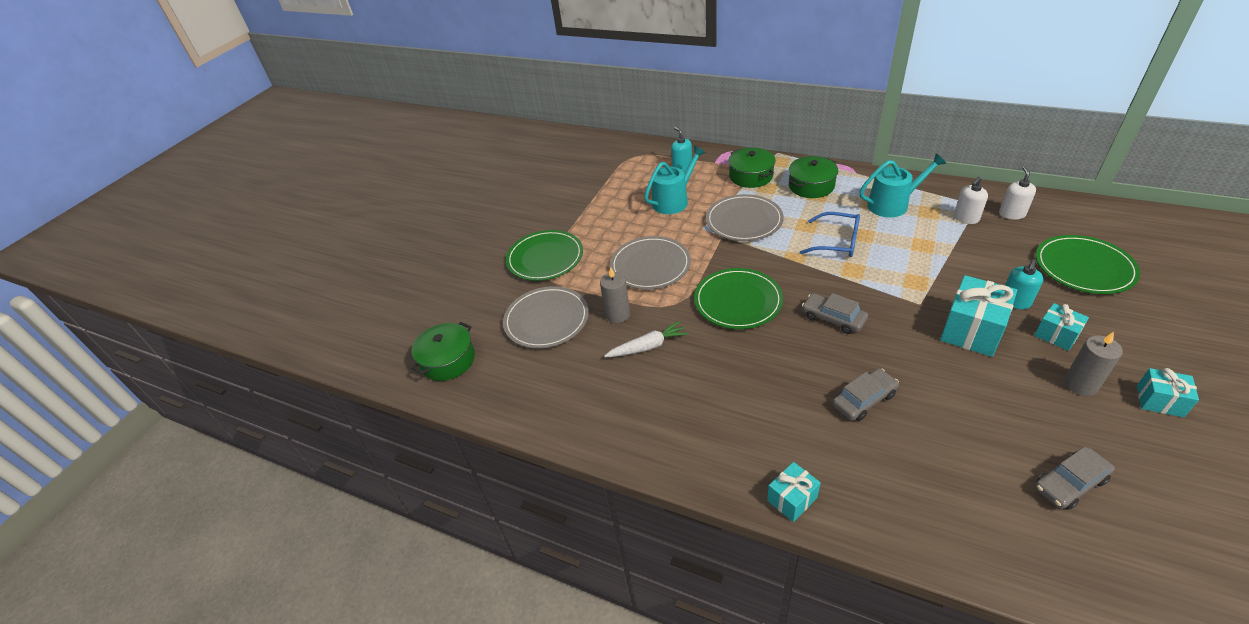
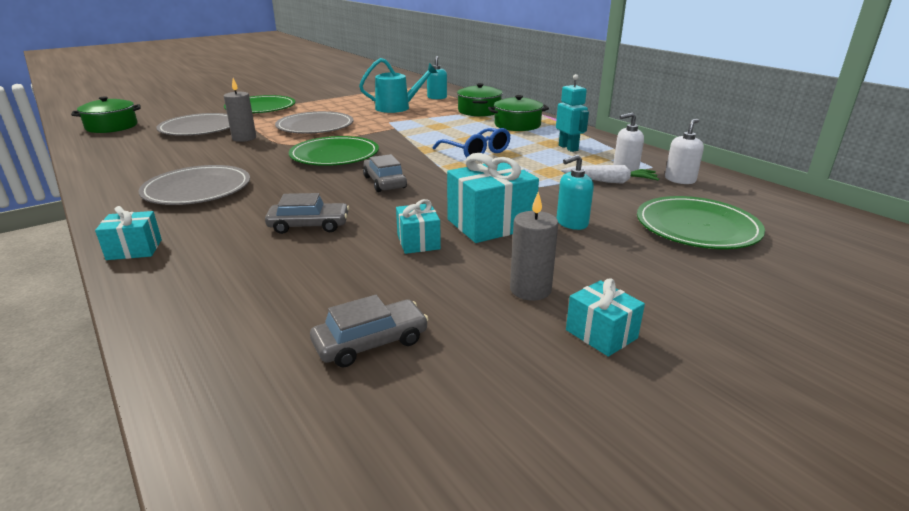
camera: 25 degrees right, 15 degrees down
(647, 346) = (227, 155): white carrot -> white carrot (610, 181)
(744, 220) = (426, 126): grey plate -> grey plate (197, 189)
(892, 204) = (568, 148): turquoise watering can -> turquoise robot
(1056, 335) = (572, 253): turquoise gift -> turquoise gift (418, 242)
(1069, 483) = (371, 342): grey car -> grey car turned 150 degrees clockwise

